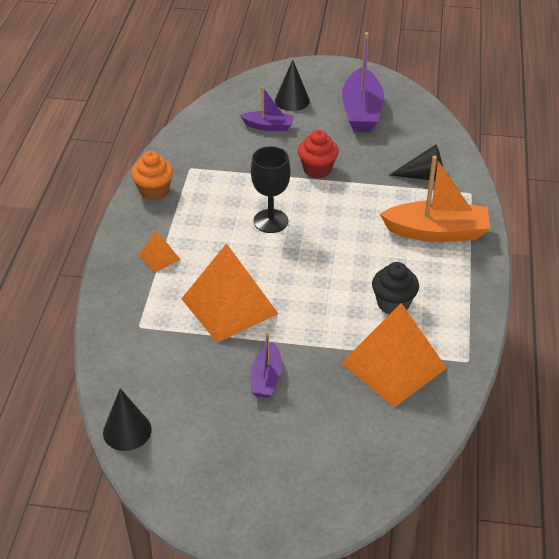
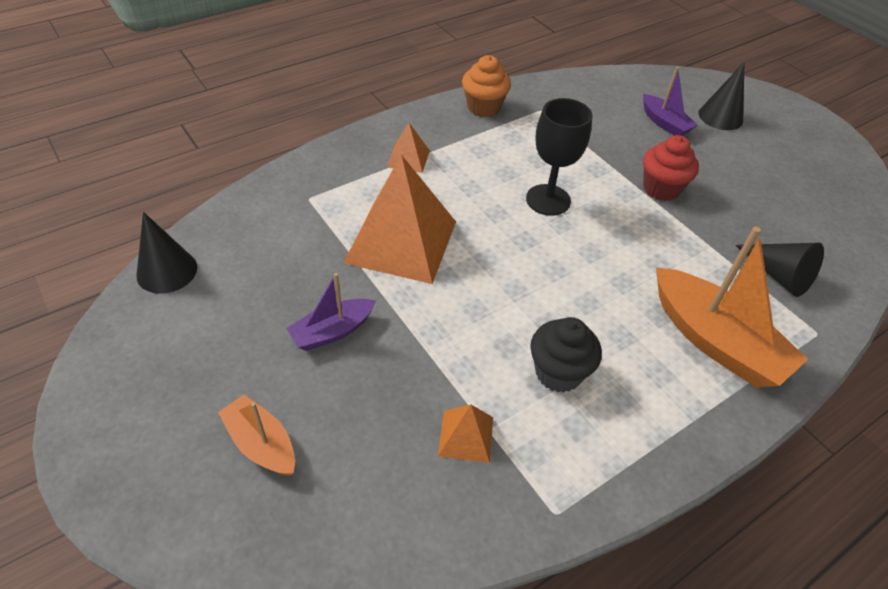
camera: 45 degrees right, 5 degrees up
(313, 452) = (261, 443): none -> orange boat
(361, 111) = (786, 169): purple boat -> none
(394, 365) = (466, 436): orange pyramid -> orange pyramid, size x0.45

